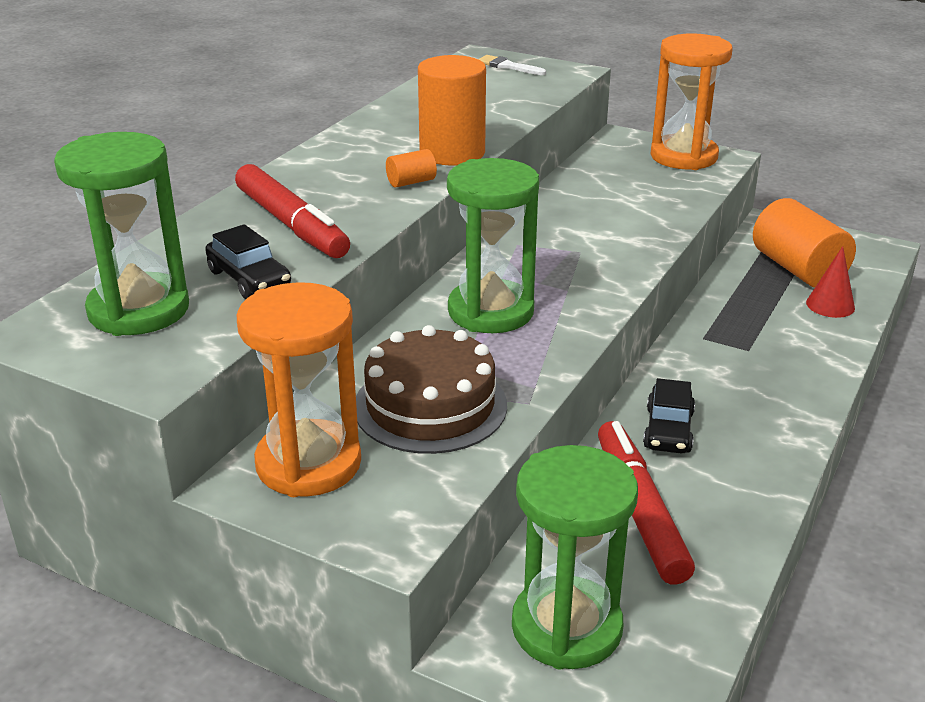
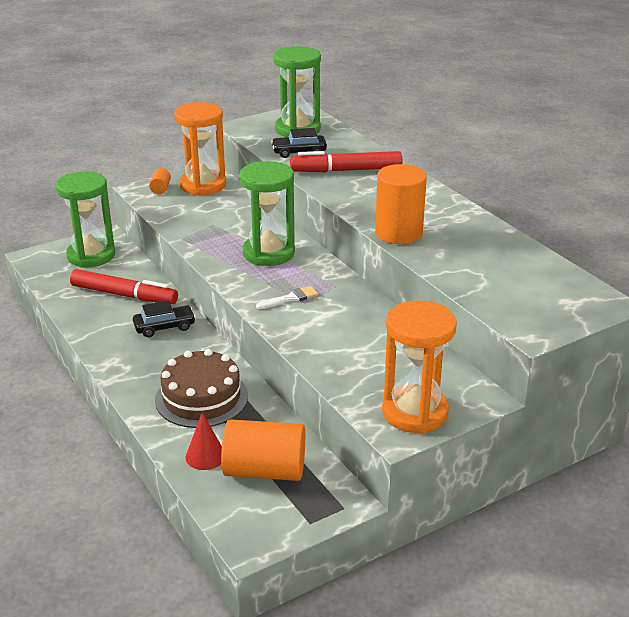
camera: 120 degrees right, 0 degrees up
(411, 182) = (366, 210): orange cylinder -> orange cylinder (160, 189)
(430, 406) = (208, 216): brown cake -> brown cake (201, 398)
(507, 66) = (567, 306): white brush -> white brush (290, 298)
(668, 430) = (164, 327): black car -> black car turned 120 degrees clockwise

